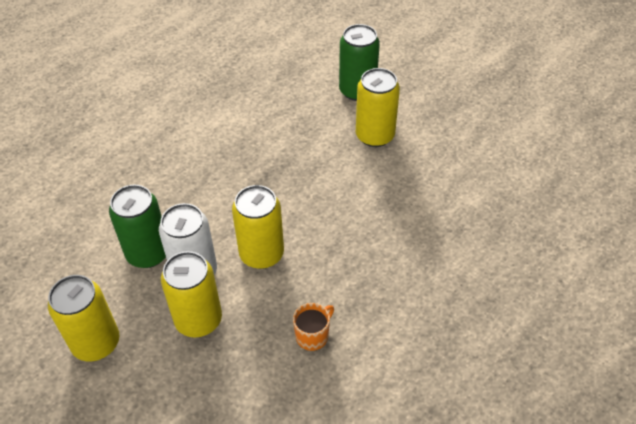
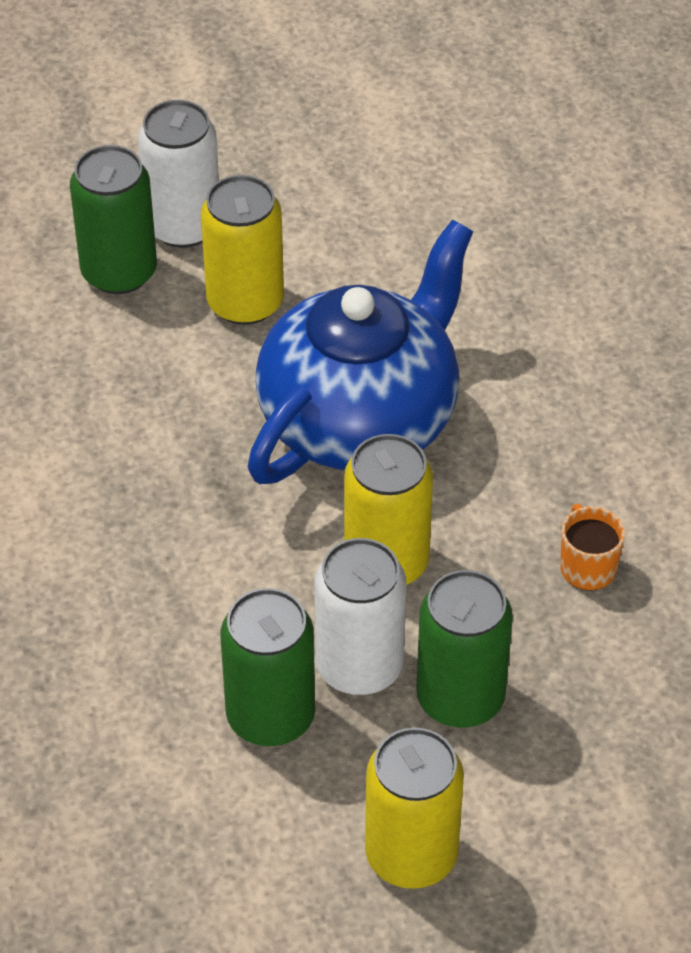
camera: 60 degrees left, 0 degrees up
(198, 320) = (460, 698): yellow can -> green can
(339, 205) = (360, 419): none -> blue teapot
(400, 97) = (183, 226): none -> white can

